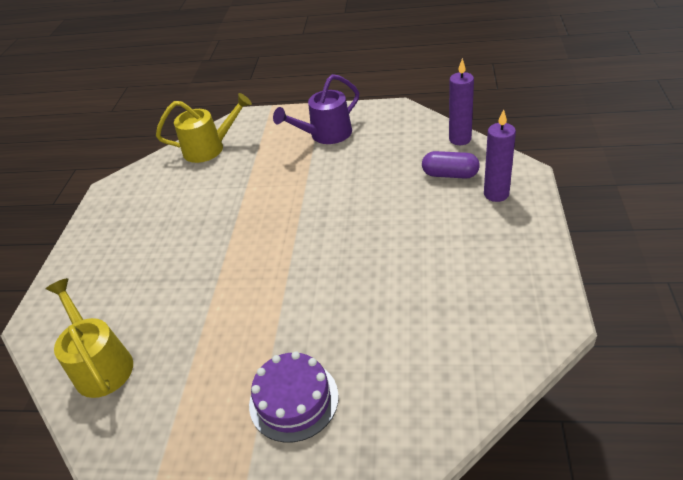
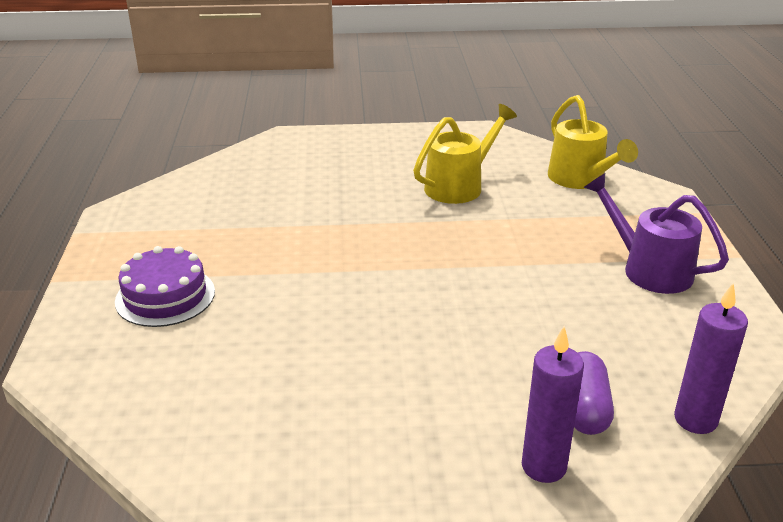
camera: 75 degrees right, 10 degrees down
(100, 364) = (231, 179): yellow watering can -> yellow watering can (460, 185)

